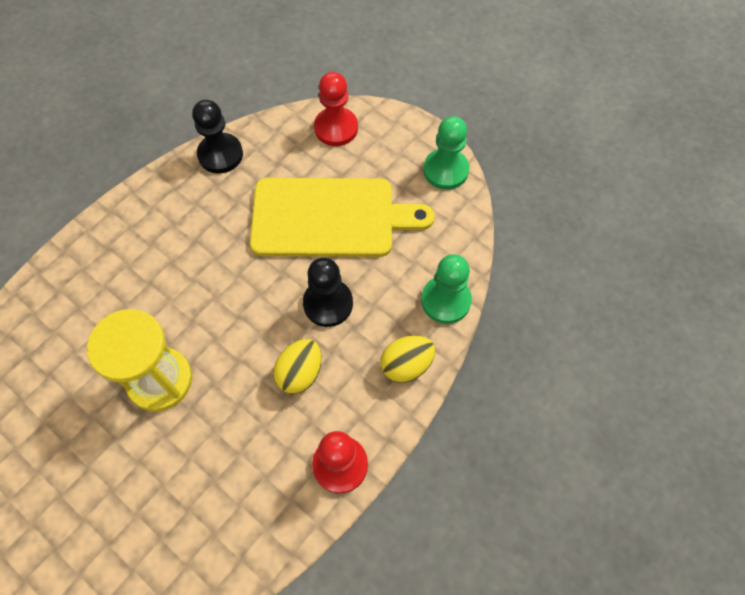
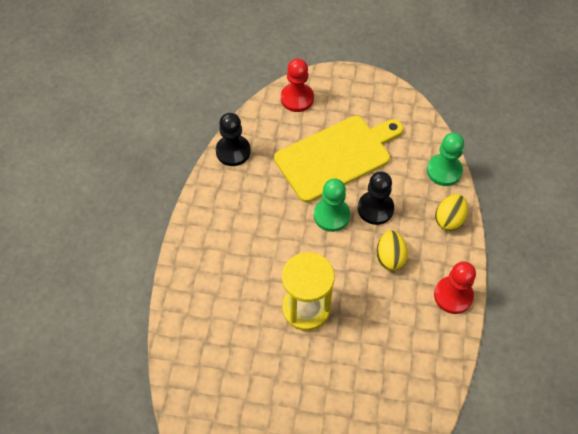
camera: 30 degrees left, 5 degrees down
(445, 170) = (386, 93): green pawn -> green pawn (331, 215)

